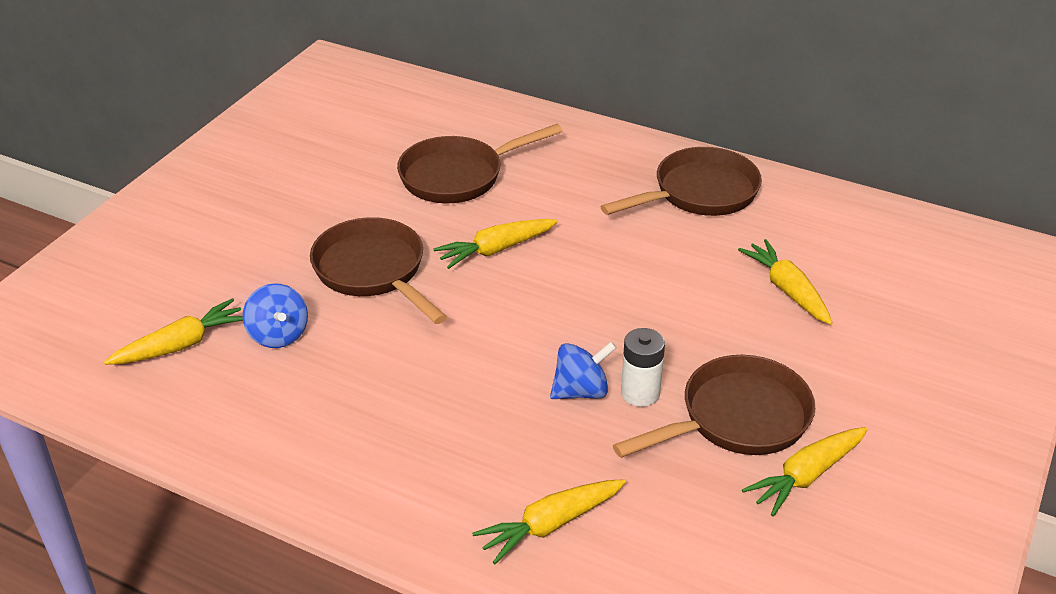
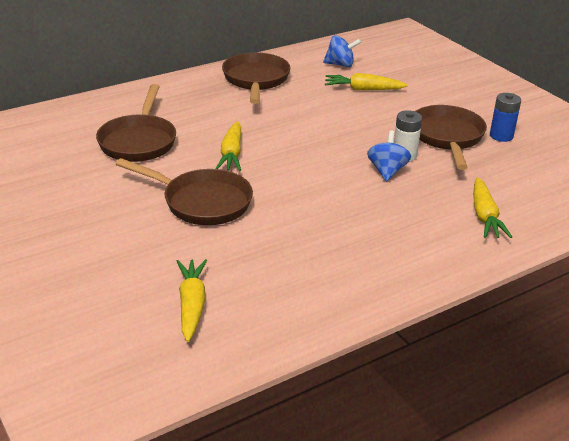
camera: 60 degrees left, 5 degrees down
(278, 335) = (227, 259): blue spinning top -> blue spinning top (340, 65)
(373, 272) = (201, 202): brown pan -> brown pan turned 150 degrees counterclockwise
(806, 476) = (501, 136): yellow carrot -> blue battery

